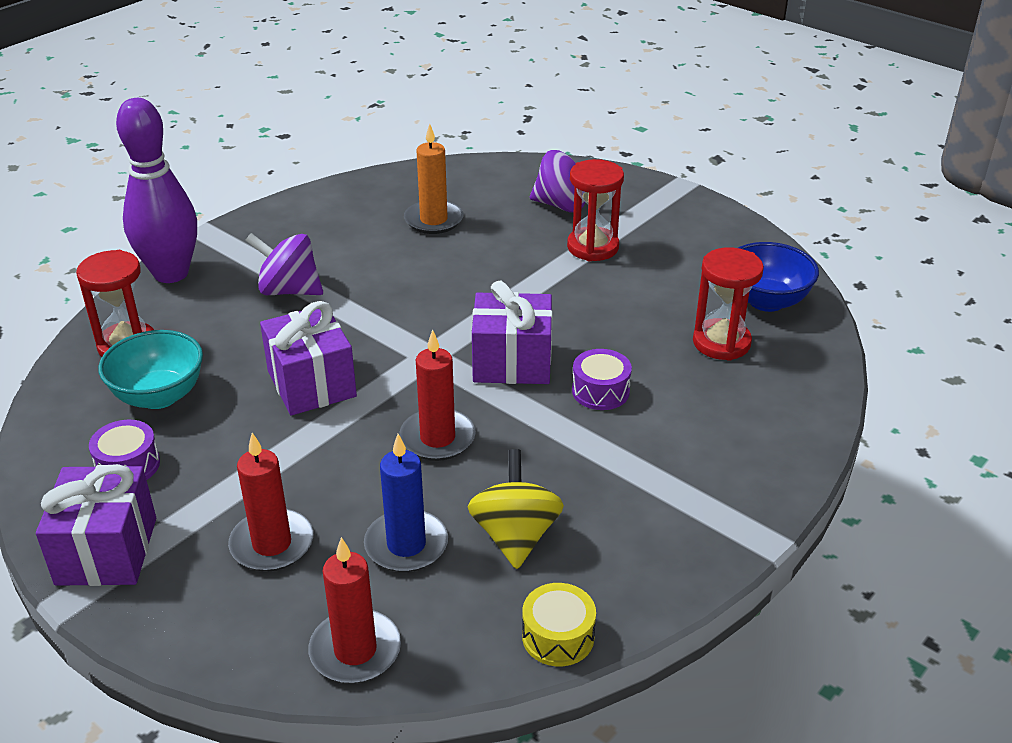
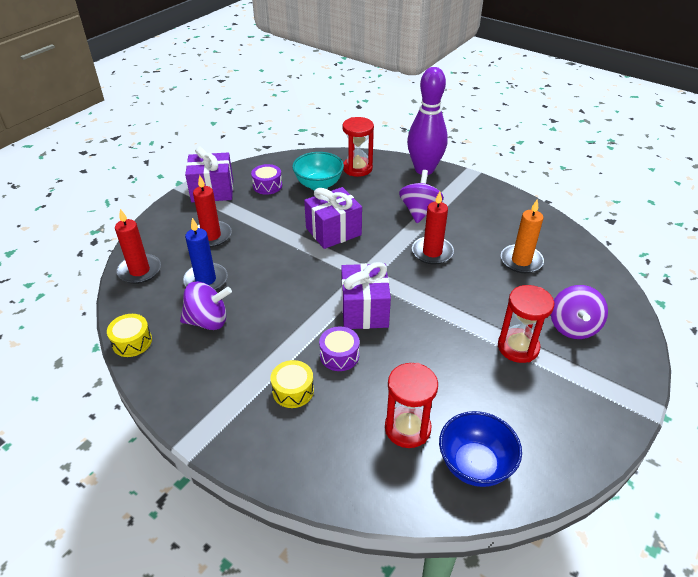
camera: 85 degrees right, 5 degrees up
(437, 438) = (289, 284): red candle -> red candle (432, 252)
(515, 536) = (208, 321): yellow spinning top -> purple spinning top
(665, 437) = (293, 390): none -> yellow drum

